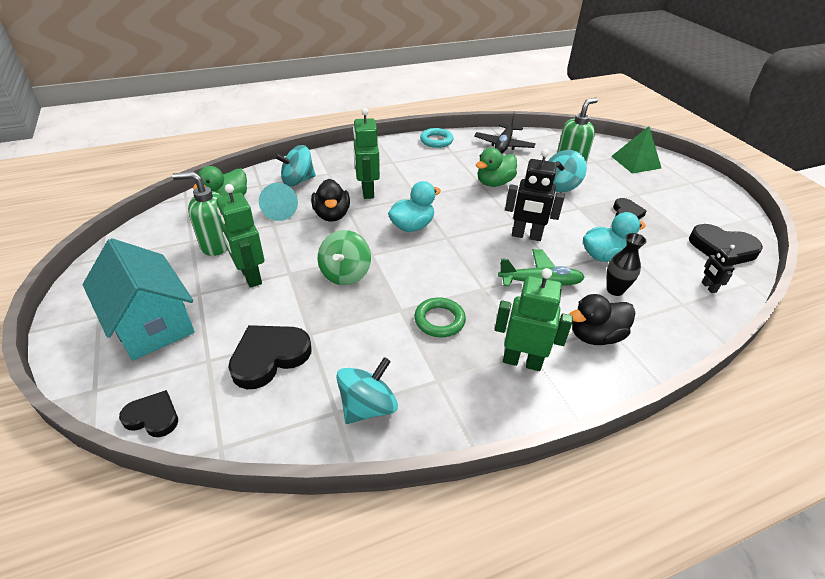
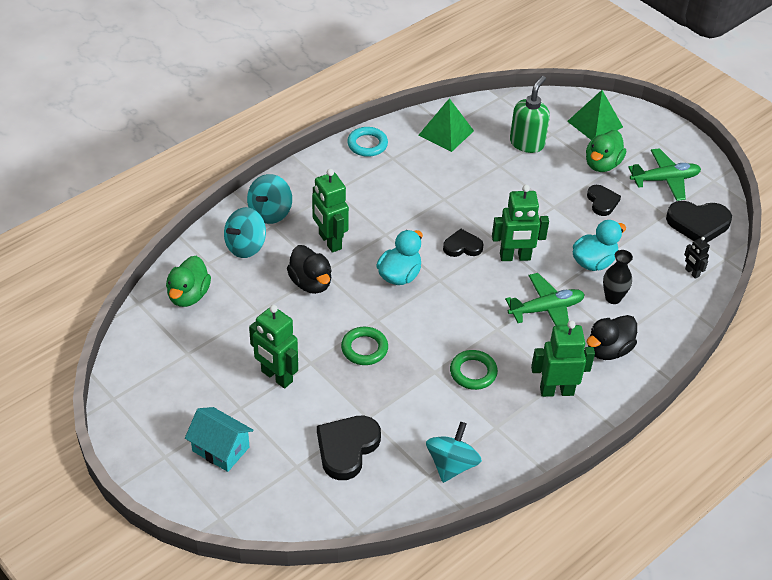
camera: 20 degrees left, 5 degrees up
(152, 324) = (221, 449): turquoise house -> turquoise house, size x0.63
(153, 417) = (287, 523): black heart -> black heart (462, 246)
(217, 244) = (217, 351): green soap dispenser -> none
(279, 210) = (252, 291): turquoise cone -> none
(345, 274) = (364, 348): green spinning top -> green ring
(494, 183) = (457, 194): green duck -> green duck (602, 164)
(503, 145) = (446, 133): black plane -> green pyramid
(526, 236) = (515, 257): black robot -> green robot
(560, 186) = (527, 180): turquoise spinning top -> turquoise spinning top (270, 212)
(693, 210) = (664, 180): none -> green plane

